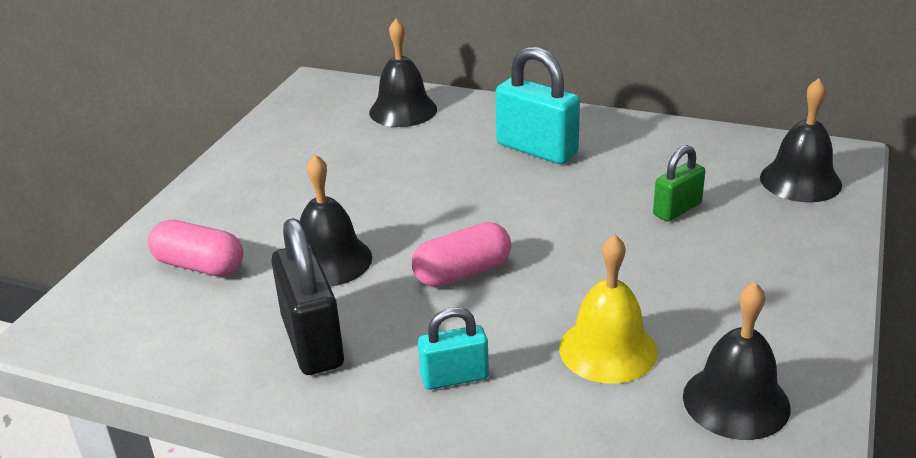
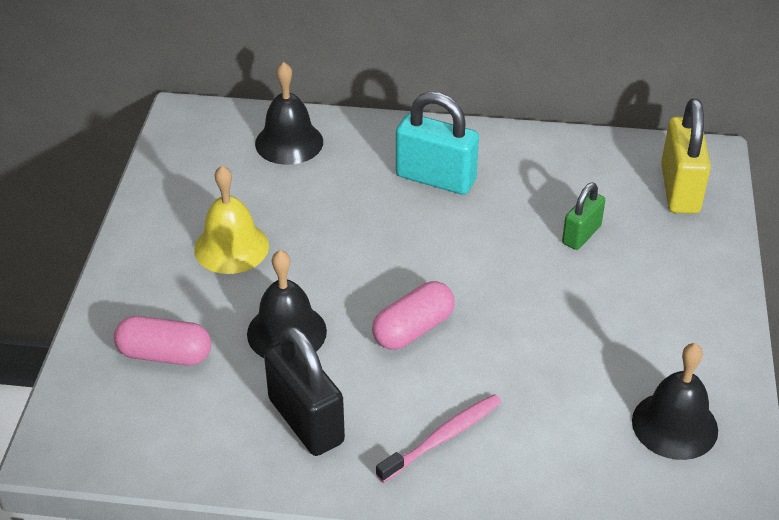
camera: 15 degrees left, 10 degrees up
(454, 377) = (443, 438): turquoise padlock -> pink toothbrush
(608, 349) = (561, 391): yellow bell -> yellow bell (231, 247)
(800, 181) = (680, 189): black bell -> yellow padlock

